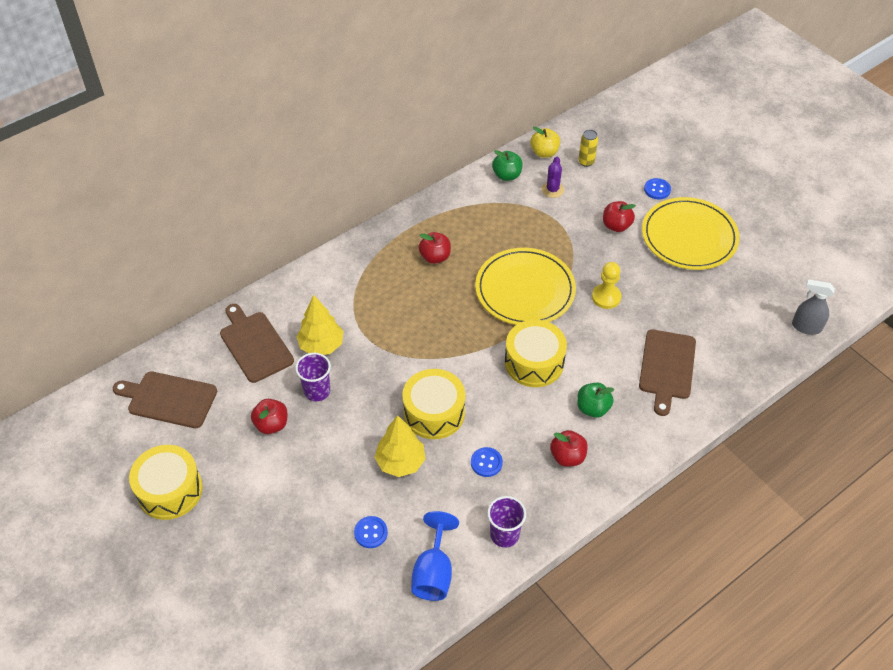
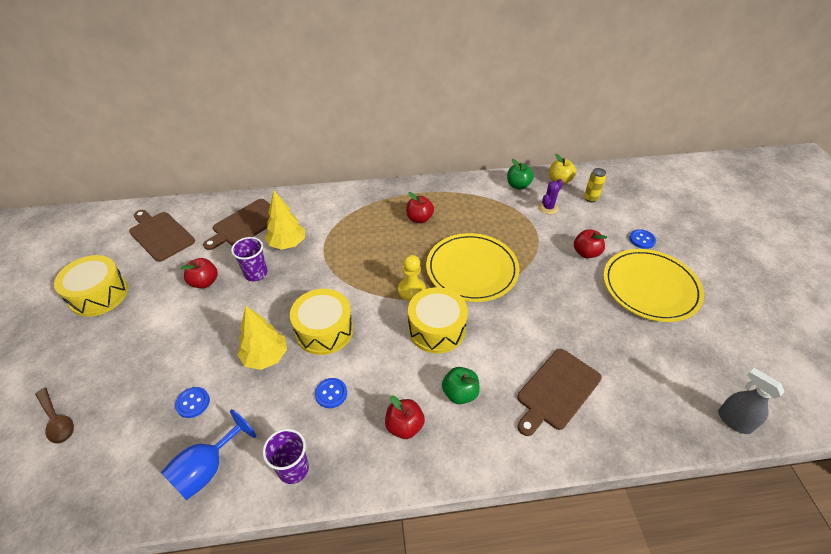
camera: 30 degrees right, 5 degrees down
(255, 344) = (245, 224): brown cutting board -> brown cutting board turned 135 degrees counterclockwise
(259, 612) = (57, 421): none -> brown spoon
(606, 297) = (538, 304): yellow pawn -> yellow pawn (411, 290)

